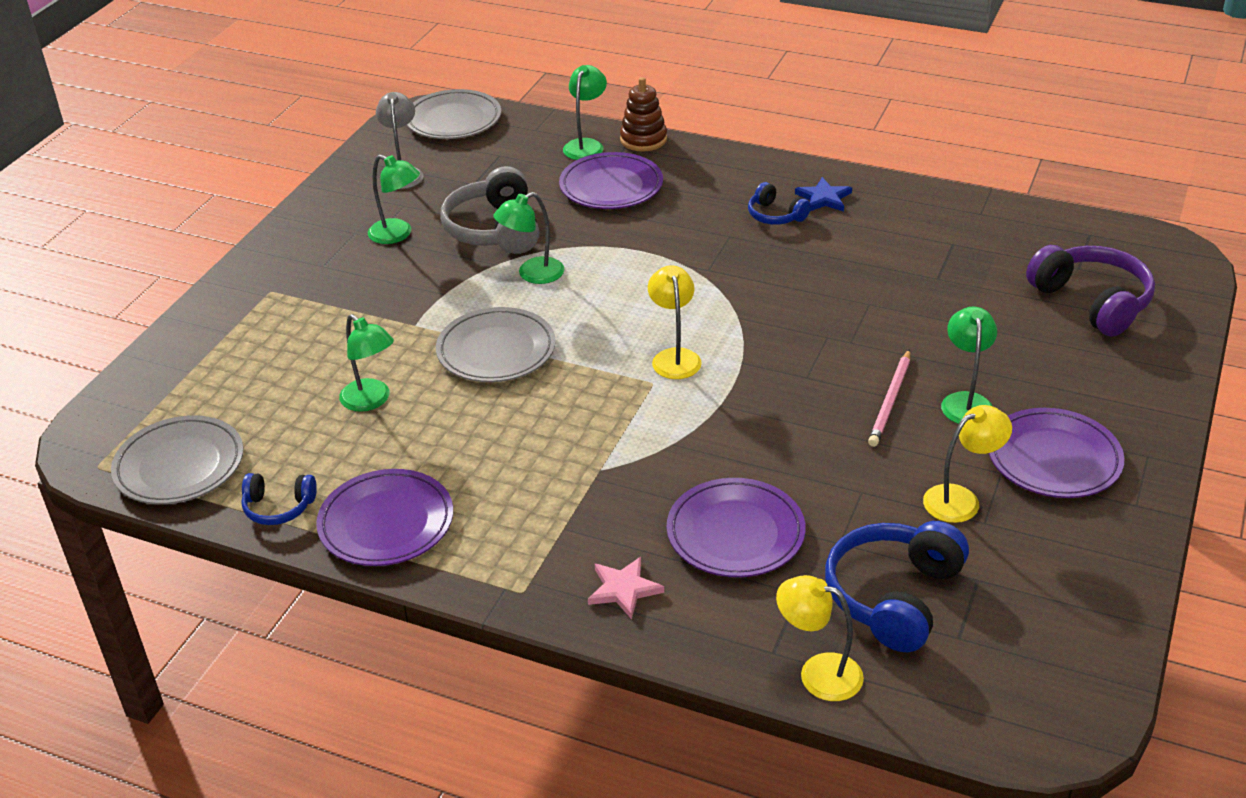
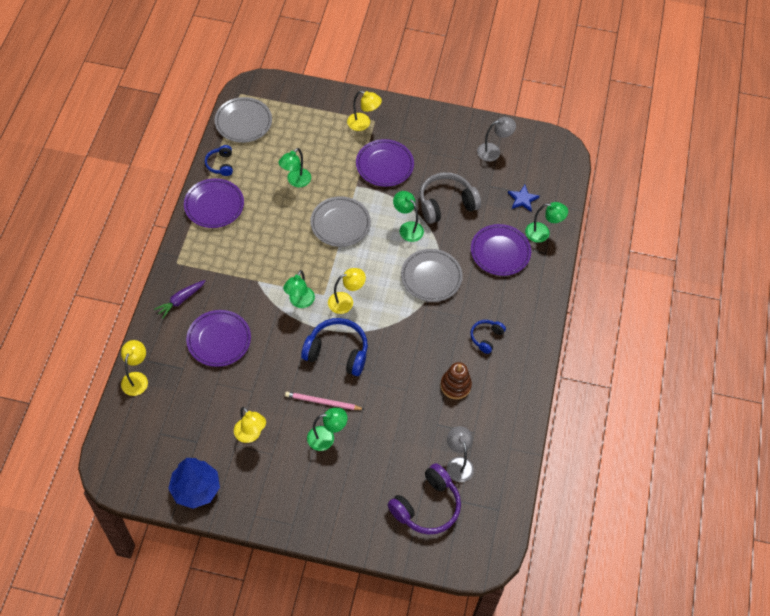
camera: 75 degrees right, 20 degrees up
(270, 305) = (363, 124): none -> yellow lamp
(397, 235) = (433, 162): green lamp -> green lamp (299, 302)
(453, 120) = (555, 163): grey plate -> grey plate (431, 277)
(623, 589) = (180, 300): pink star -> purple carrot
(643, 139) = (556, 261): brown stacking toy -> brown stacking toy (455, 385)
(824, 198) = (510, 362): blue star -> blue star (522, 199)
(893, 596) = (183, 406): blue headphones -> blue headphones (337, 352)
(1010, 264) = (458, 463): none -> grey lamp
(1053, 459) = (285, 479): purple plate -> purple plate (384, 165)
(1087, 586) = (196, 489): none -> blue tree

